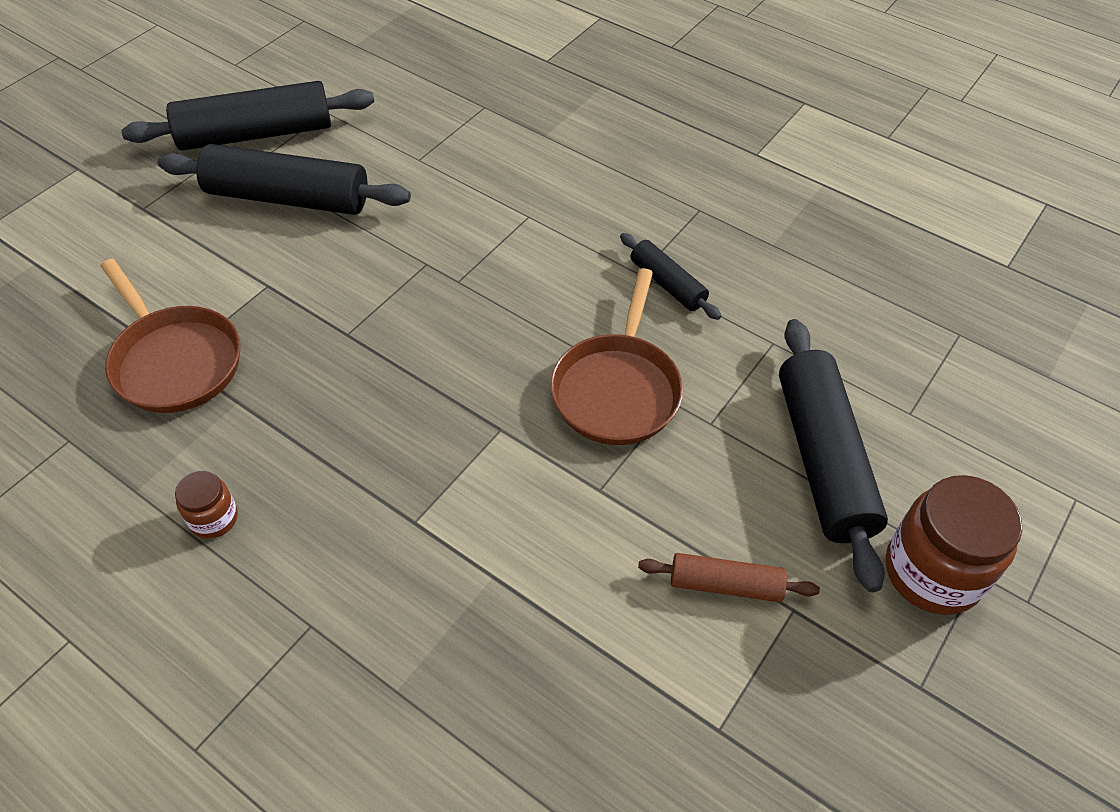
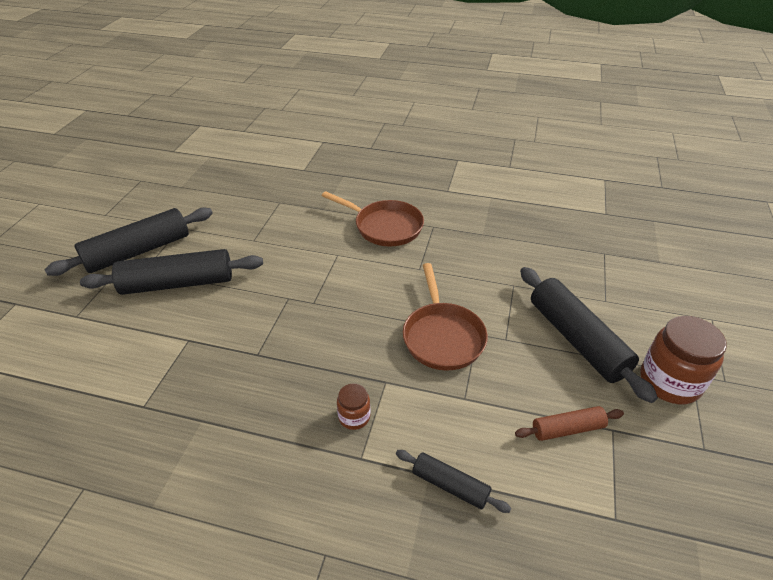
camera: 20 degrees left, 10 degrees down
(174, 360) = (143, 407): brown pan -> brown pan (384, 226)
(214, 518) = (220, 505): brown jar -> brown jar (354, 417)
(667, 284) = (438, 270): black rolling pin -> black rolling pin (450, 485)

